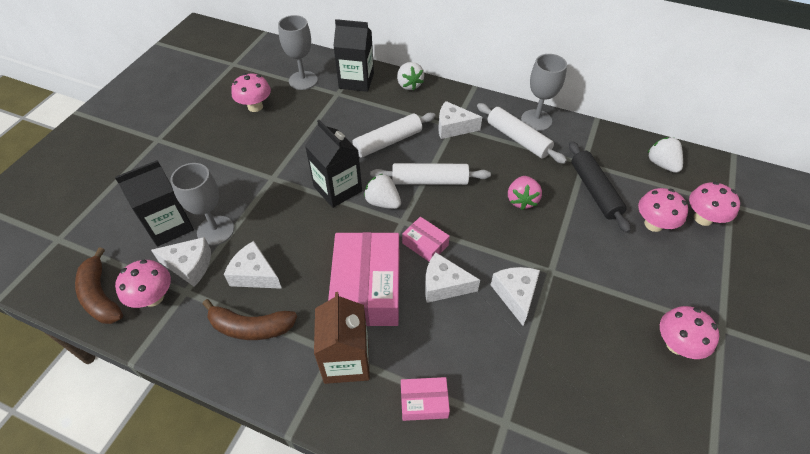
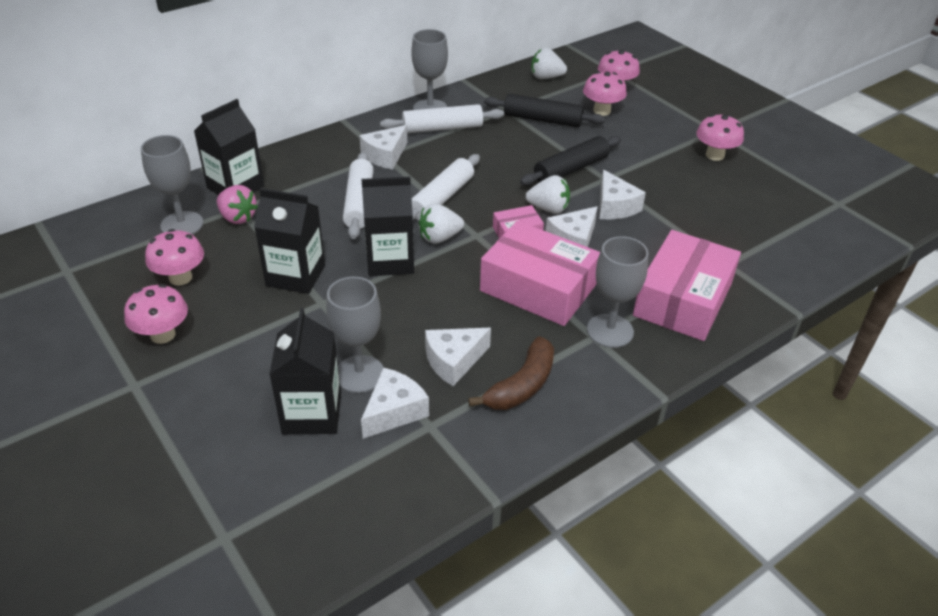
camera: 60 degrees left, 10 degrees down
(101, 295) = (370, 508): brown banana -> none
(153, 297) = (415, 457): pink mushroom -> pink mushroom (163, 335)
(290, 152) = (295, 275): none -> black carton
(346, 360) = (610, 331): brown carton -> grey goblet
(409, 85) = (289, 156): white strawberry -> white strawberry (548, 209)
(424, 402) = (683, 299): pink box -> pink box, size x2.12
(515, 295) = (614, 206): white cheese -> white cheese turned 135 degrees counterclockwise
(521, 200) = (517, 159): pink strawberry -> pink strawberry (237, 217)
(541, 241) = (571, 169): none -> black rolling pin

